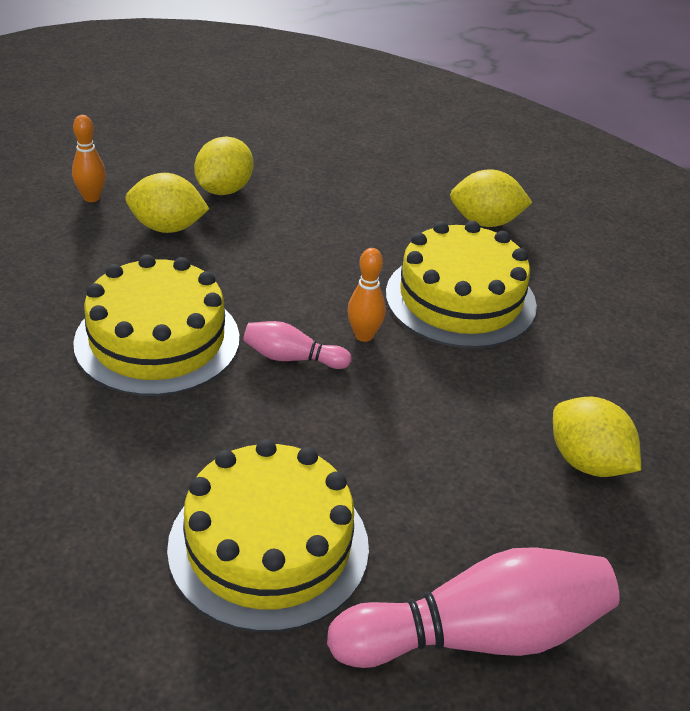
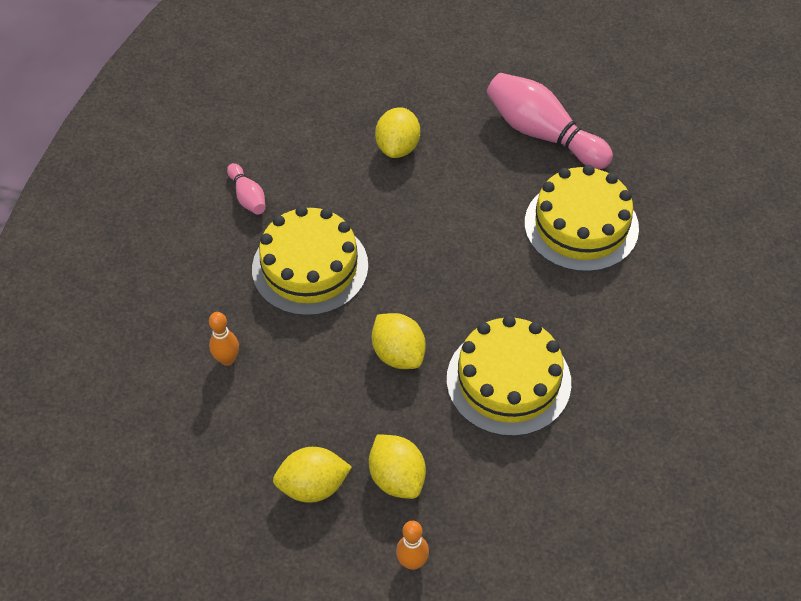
camera: 125 degrees left, 15 degrees up
(292, 358) = (452, 307): pink bowling pin -> pink bowling pin (248, 197)
(364, 335) = (396, 289): orange bowling pin -> orange bowling pin (227, 359)
(485, 222) = (200, 305): yellow lemon -> yellow lemon (398, 354)

